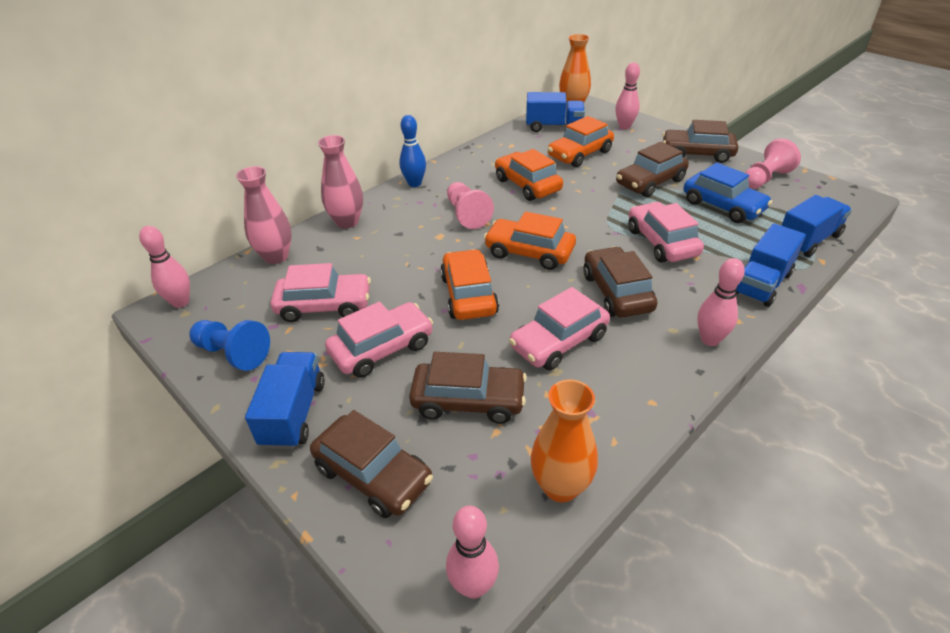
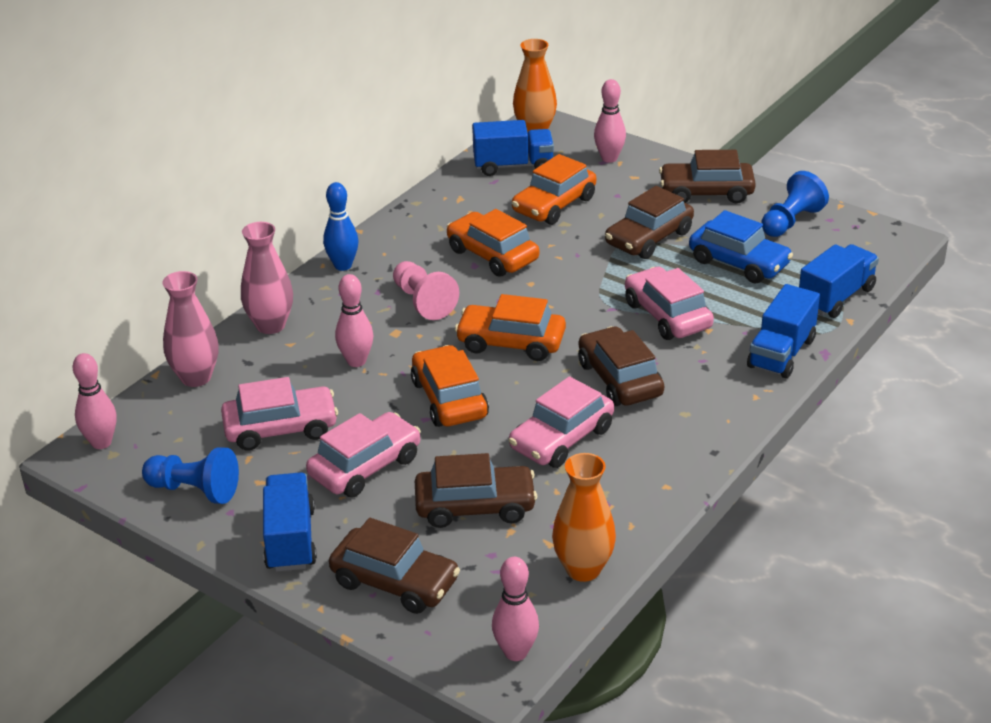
camera: 10 degrees left, 5 degrees down
(710, 339) = (724, 419): pink bowling pin -> pink bowling pin (356, 361)
(765, 179) = (790, 221): pink pawn -> blue pawn

